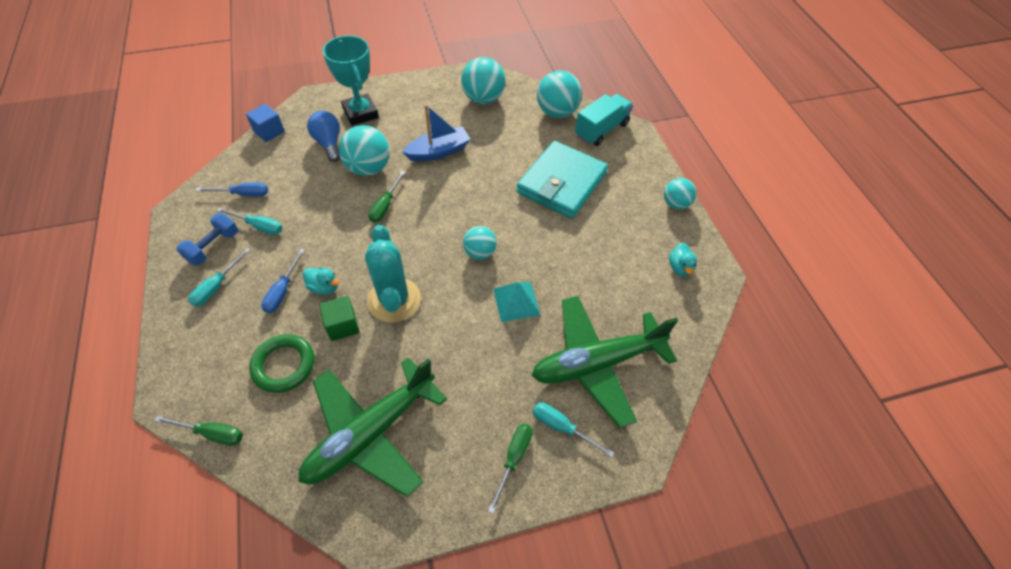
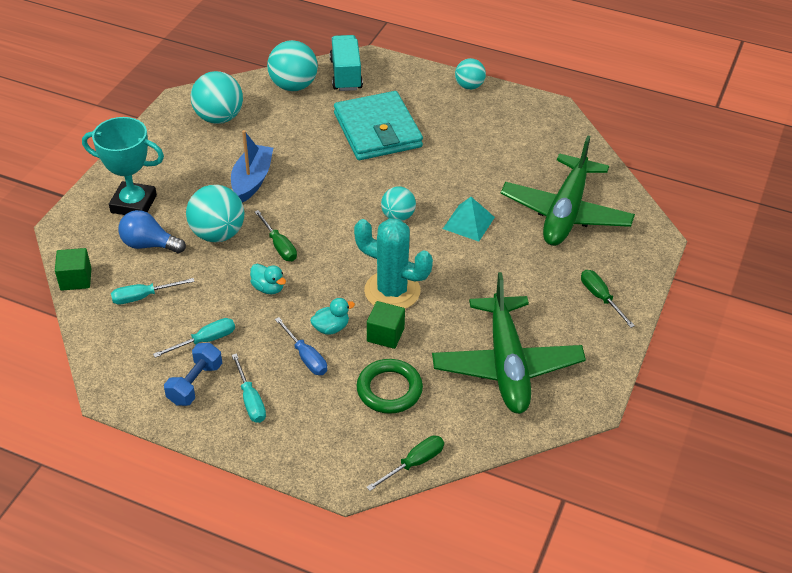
camera: 50 degrees left, 10 degrees down
(213, 247) = (195, 384): blue dumbbell -> blue dumbbell turned 45 degrees clockwise
(243, 194) = (147, 334): blue screwdriver -> none
(269, 131) = (76, 279): blue cube -> green cube
(562, 427) = (599, 260): turquoise screwdriver -> turquoise screwdriver (143, 297)
(680, 268) = (529, 122): turquoise duck -> turquoise duck (268, 288)

